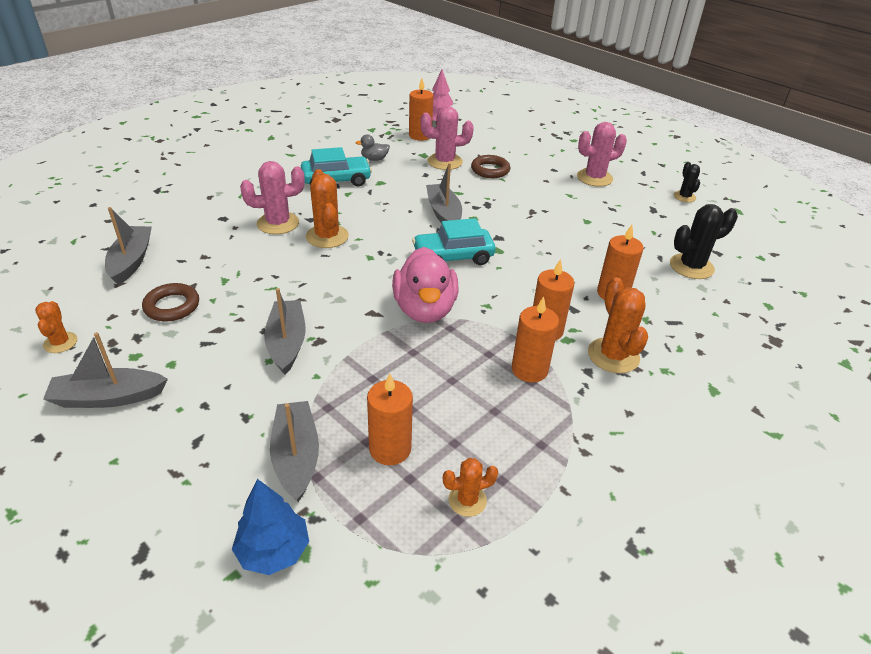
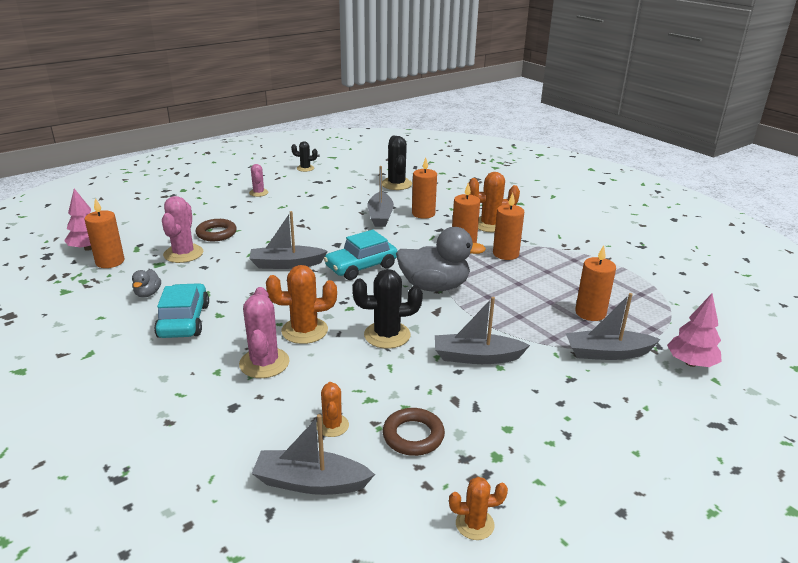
camera: 80 degrees left, 10 degrees down
(108, 397) = (559, 467): grey boat -> grey boat (380, 216)
(273, 551) = (691, 363): blue tree -> pink tree
(323, 282) = (387, 335): none -> black cactus
(425, 309) = (434, 286): pink duck -> grey duck
(453, 257) = (361, 267): turquoise car -> turquoise car turned 60 degrees clockwise
(467, 500) = (625, 289): orange cactus -> orange cactus (332, 425)
(594, 178) = (258, 193): pink cactus -> pink cactus, size x0.59

